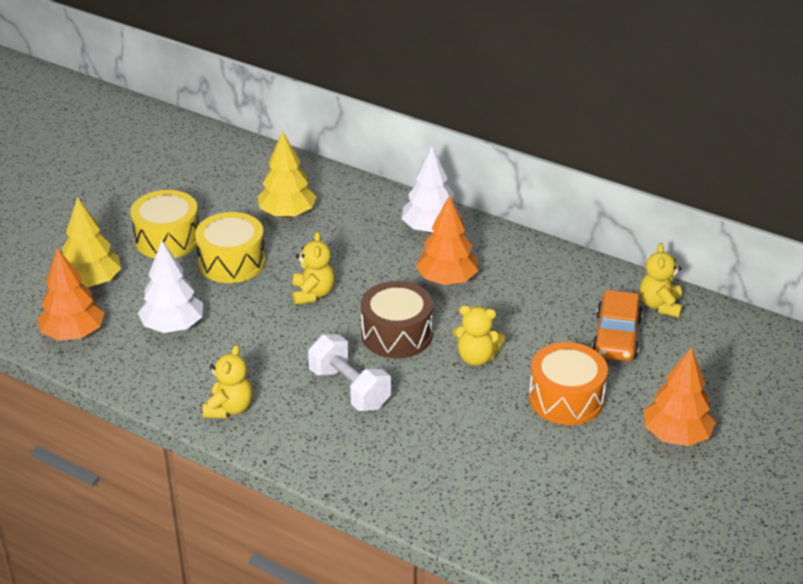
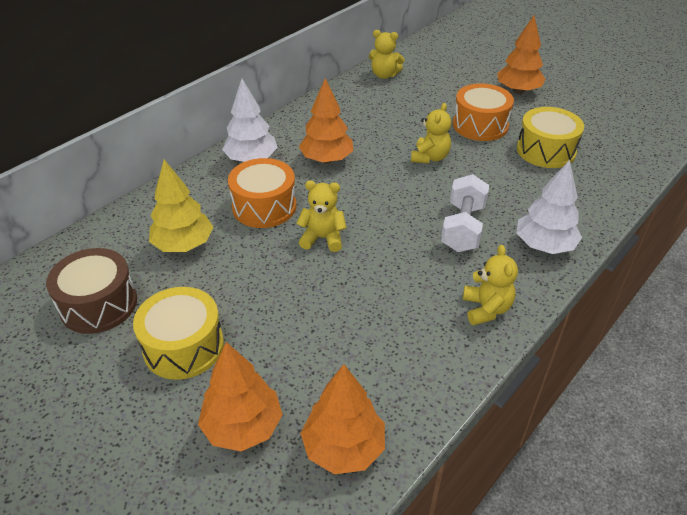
camera: 80 degrees left, 5 degrees up
(92, 282) = (242, 427): yellow tree -> orange tree
(173, 326) = (349, 348): white tree -> white tree (544, 246)
(229, 408) = (486, 309): yellow teddy bear -> yellow teddy bear turned 60 degrees clockwise
(232, 262) = (251, 293): yellow drum -> yellow drum (546, 150)
(349, 389) = (462, 228): white dumbbell -> white dumbbell turned 45 degrees counterclockwise
(353, 250) = (264, 206): none -> orange drum
(396, 334) = (393, 194): brown drum -> brown drum (99, 304)
(616, 336) = (415, 96): orange car -> none

